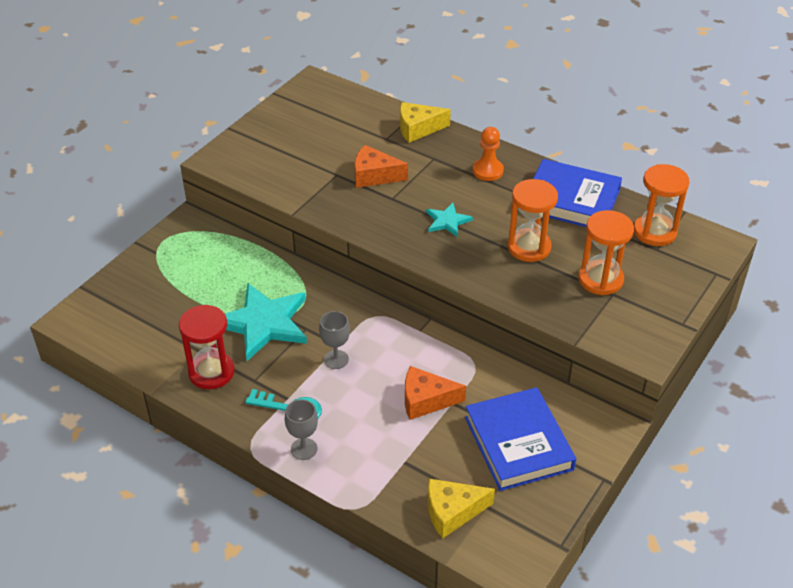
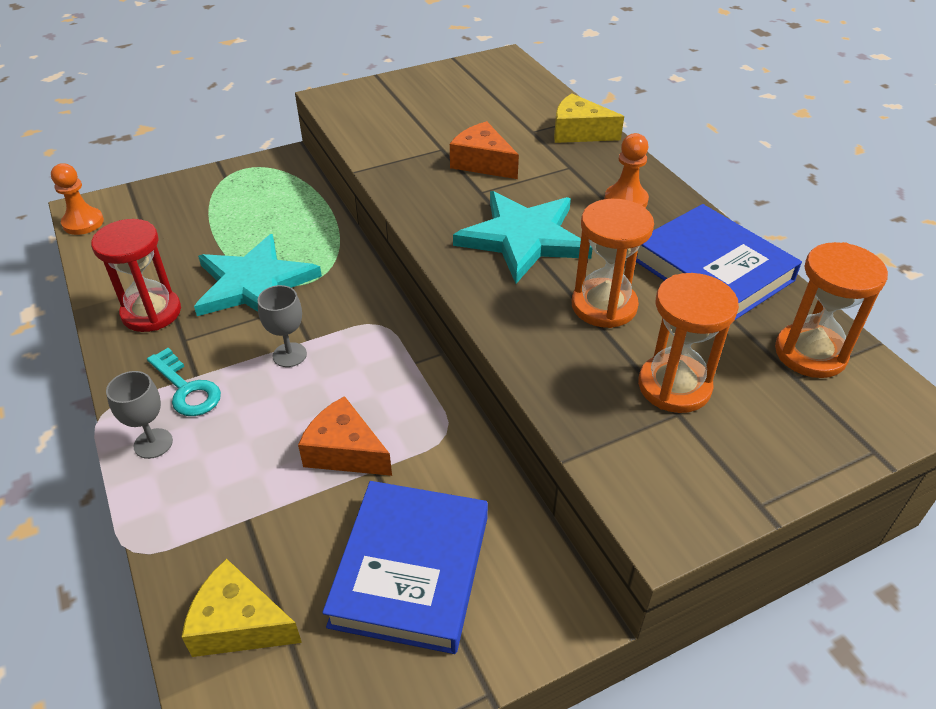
camera: 30 degrees right, 0 degrees up
(81, 331) = (83, 223): none -> orange pawn
(447, 221) = (523, 238): turquoise star -> turquoise star, size x2.03

